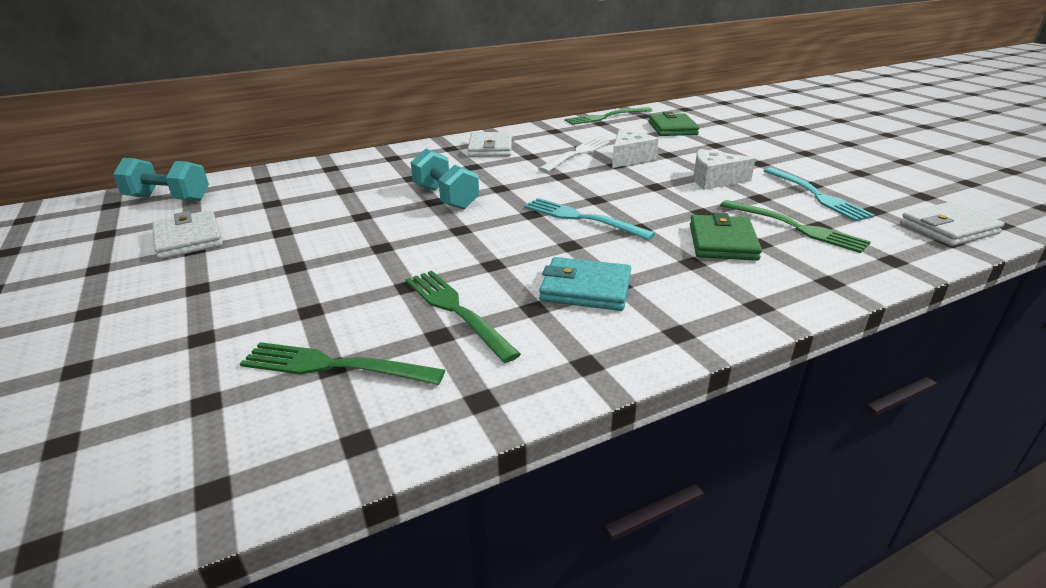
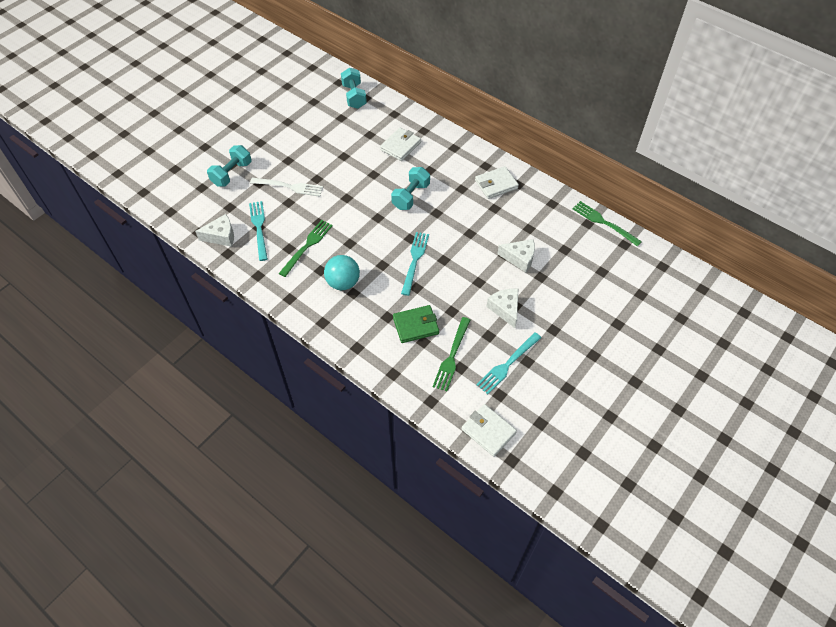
camera: 65 degrees right, 25 degrees up
(106, 374) = (232, 174): none -> turquoise dumbbell
(188, 239) = (322, 130): white wallet -> white wallet (400, 146)
(285, 441) = (221, 236): none -> white cheese
(333, 366) = (259, 228): green fork -> turquoise fork
(577, 154) = (512, 230): white fork -> white fork (290, 187)
(585, 289) = (343, 282): turquoise wallet -> turquoise ball
(672, 128) = (601, 268): green wallet -> none

